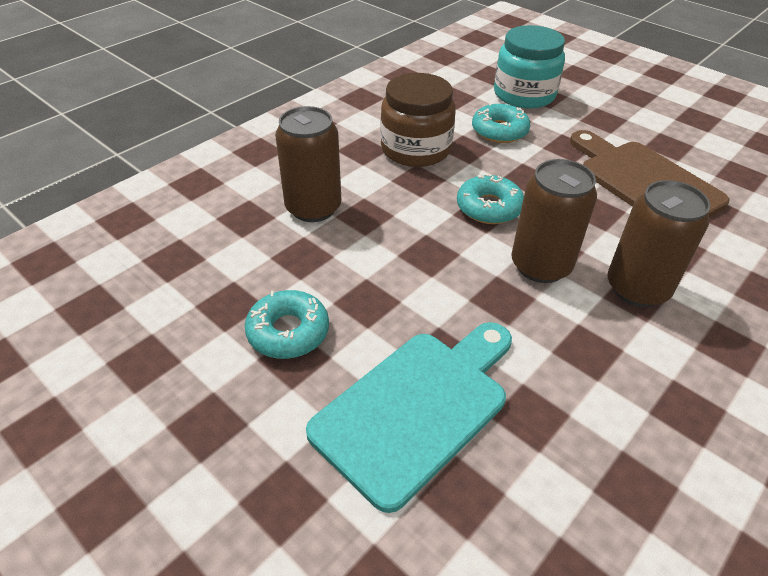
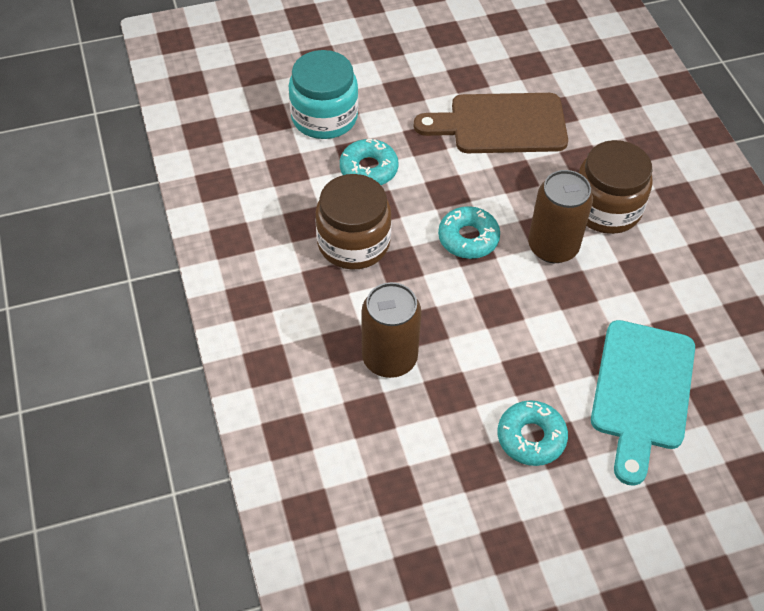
camera: 60 degrees left, 10 degrees up
(417, 408) = (641, 391): turquoise cutting board -> turquoise cutting board turned 150 degrees counterclockwise
(637, 288) = (606, 208): brown can -> brown jar

